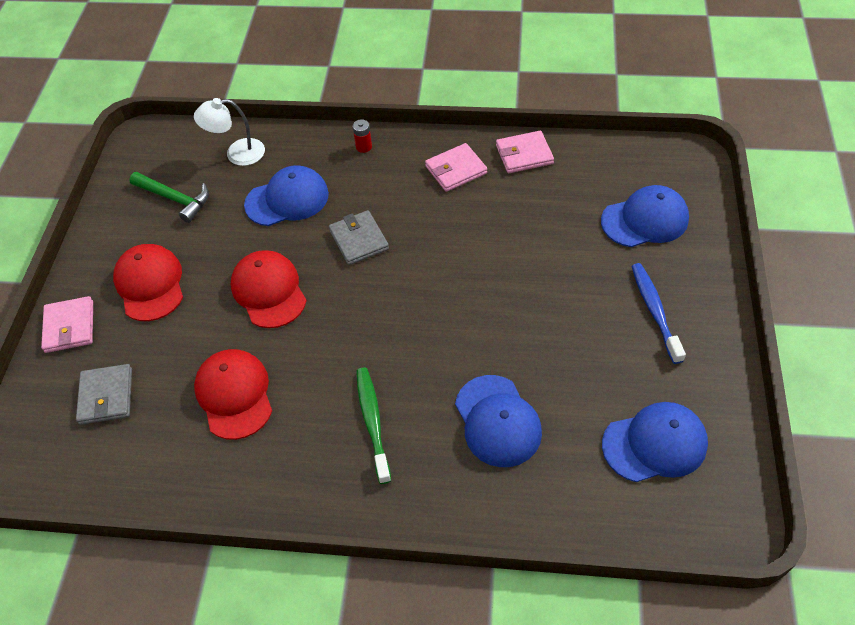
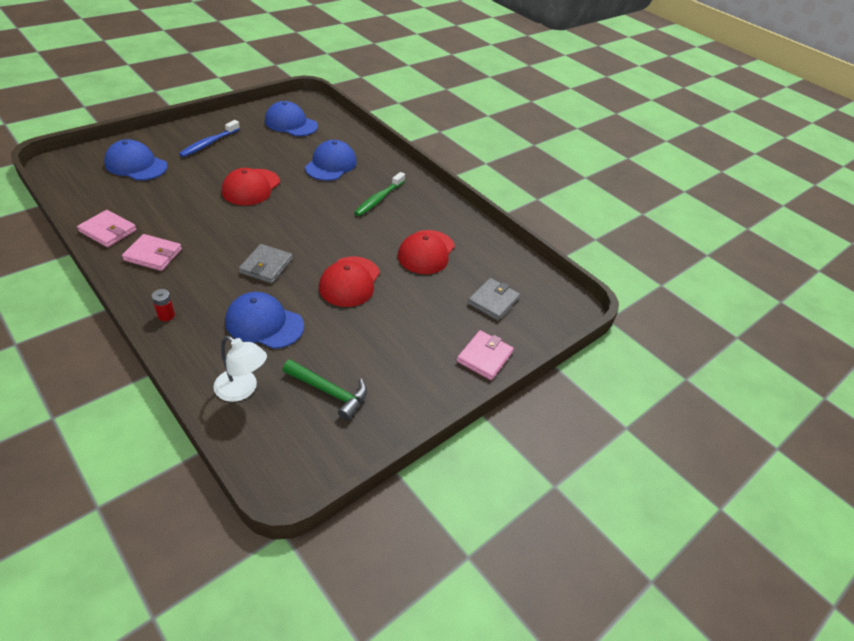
camera: 145 degrees left, 10 degrees down
(150, 284) = (411, 342): red cap -> red cap (251, 187)
(175, 199) = (329, 392): green hammer -> green hammer turned 135 degrees clockwise

